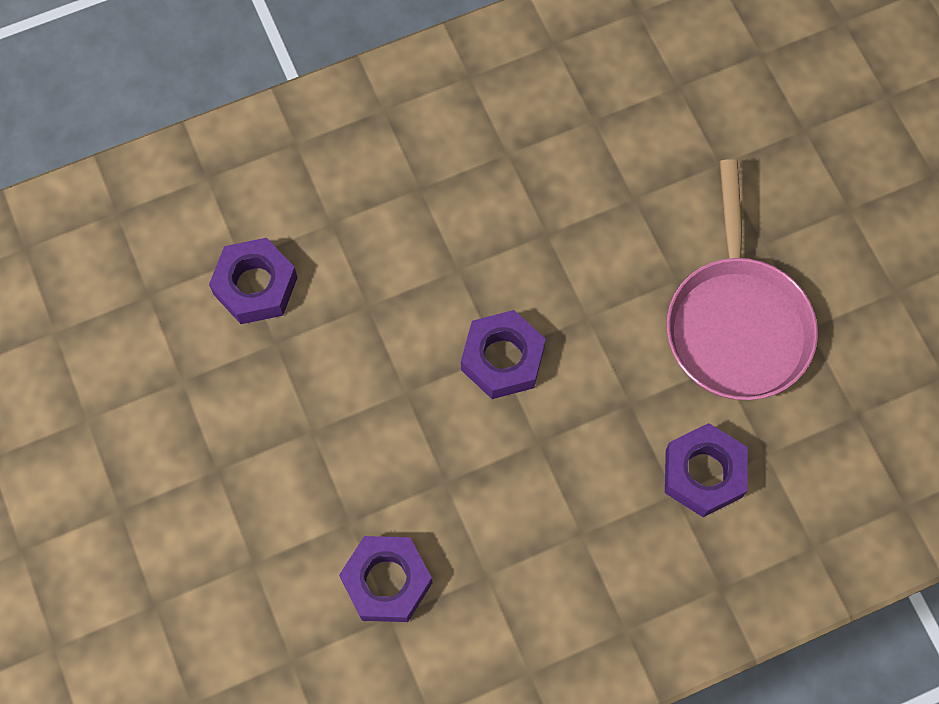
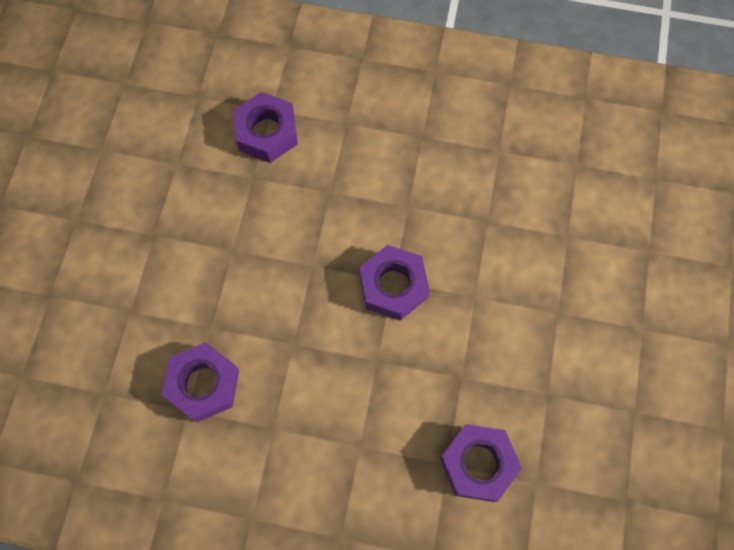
camera: 35 degrees right, 0 degrees up
(736, 324) = (580, 372): pink pan -> none

